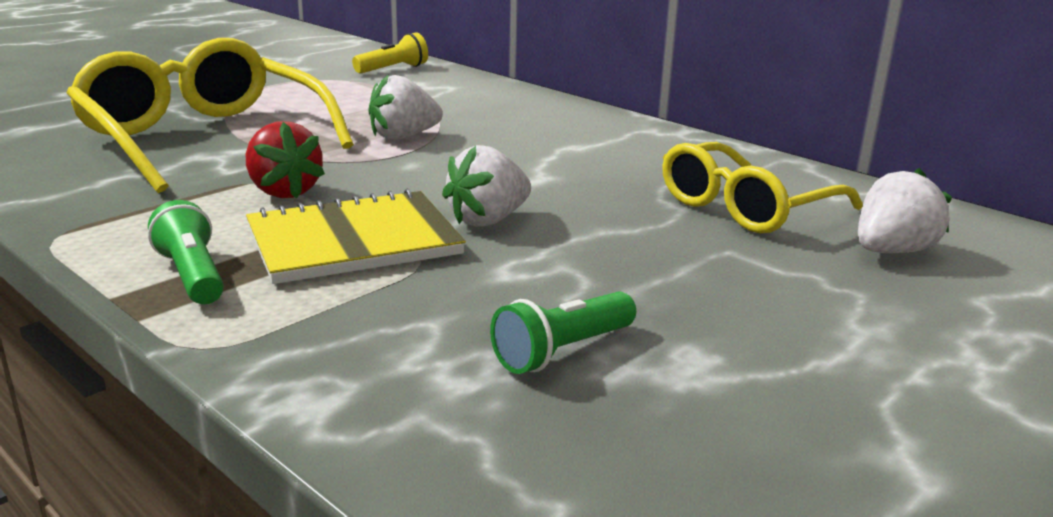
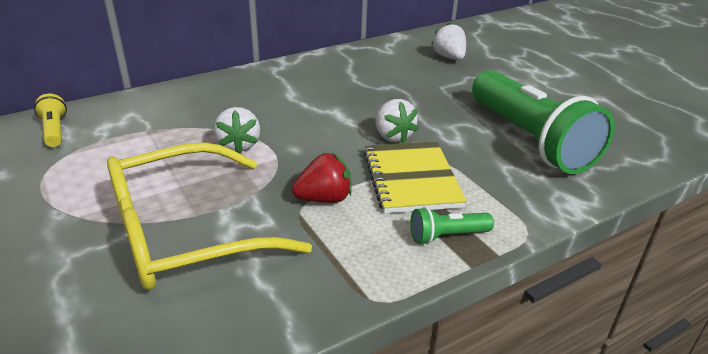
camera: 75 degrees left, 10 degrees up
(562, 351) = (530, 140): green flashlight -> green flashlight, size x2.43
(744, 208) = (397, 72): yellow glasses -> none

